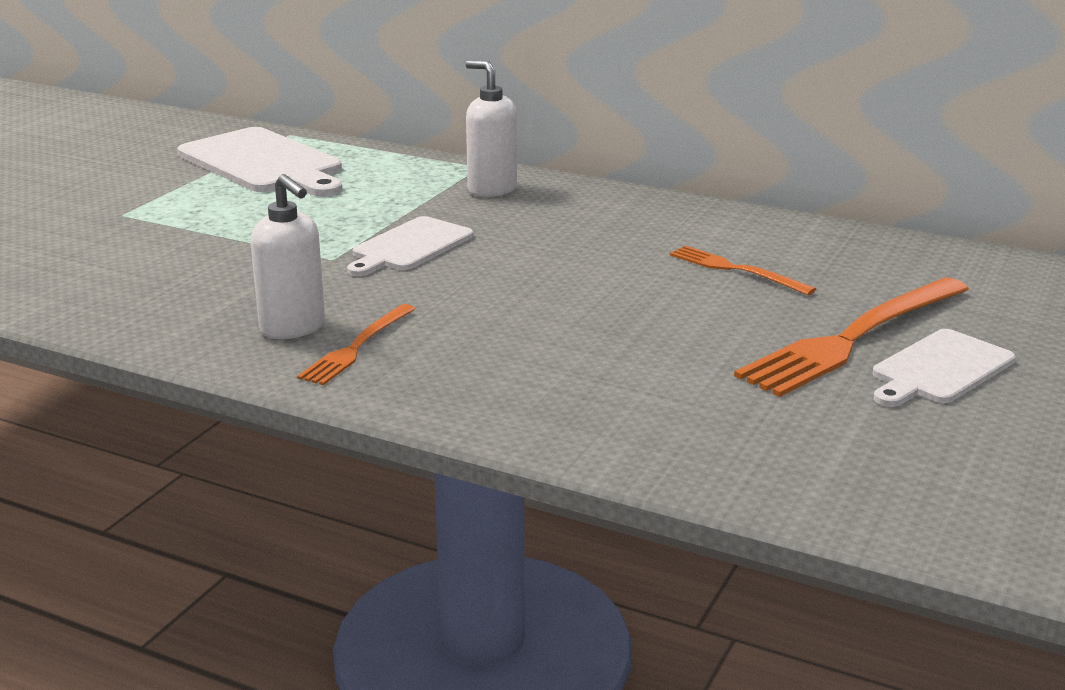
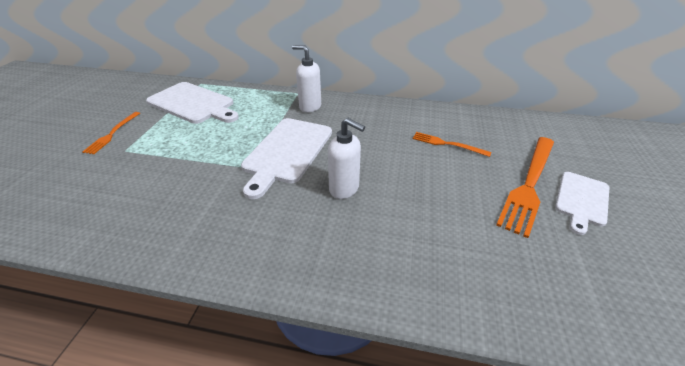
camera: 15 degrees left, 15 degrees up
(293, 328) = (248, 230): white soap dispenser -> white soap dispenser (344, 189)
(357, 347) = (290, 240): orange fork -> orange fork (112, 134)
(409, 246) = (287, 152): white cutting board -> white cutting board, size x1.63

